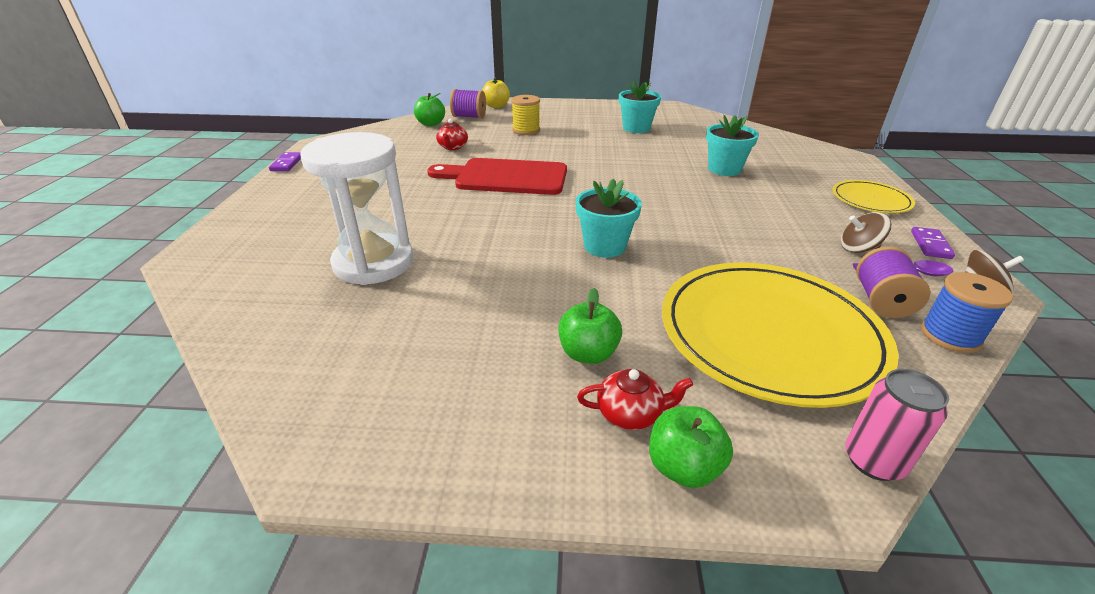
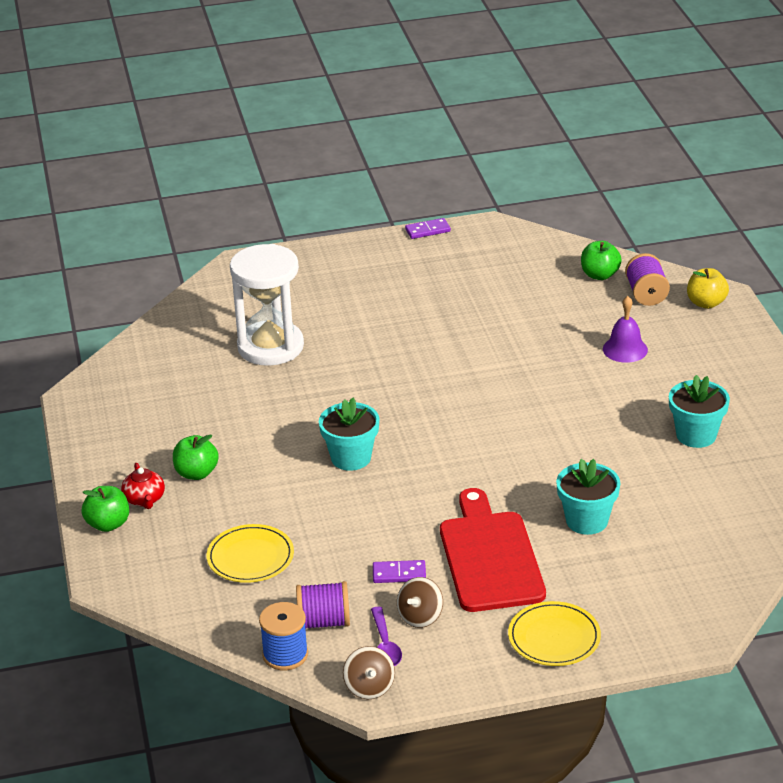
camera: 75 degrees right, 0 degrees up
(453, 147) = (534, 312): red teapot -> none
(506, 177) = (471, 369): red cutting board -> red cutting board (490, 557)
(526, 130) = (625, 349): yellow spool -> purple bell
(769, 334) = (250, 557): yellow plate -> yellow plate, size x0.50
(858, 248) = (420, 617): brown spinning top -> brown spinning top turned 135 degrees counterclockwise
(873, 461) = (134, 599): pink can -> none
(930, 245) = (453, 669): purple domino -> purple domino (399, 574)

